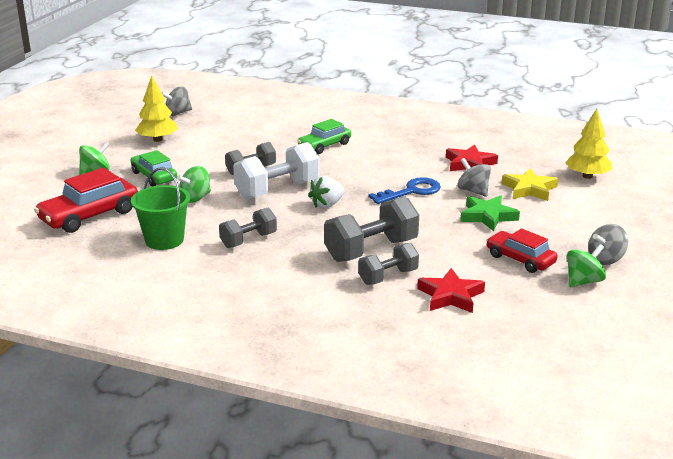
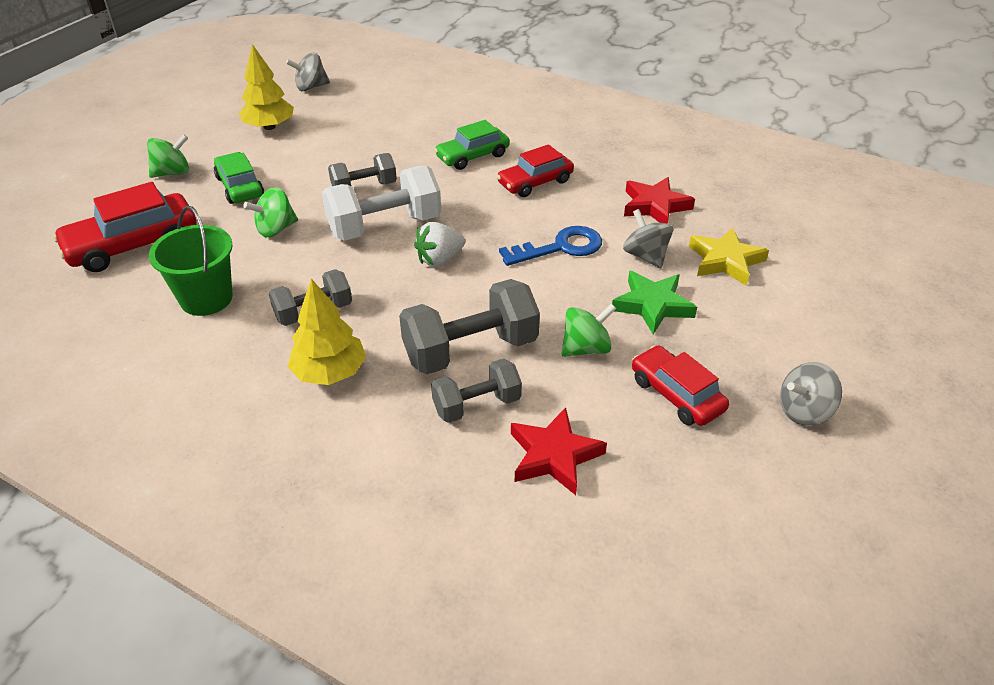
camera: 10 degrees right, 15 degrees up
(378, 157) = (535, 182): none -> red car
(583, 281) = (759, 452): green spinning top -> green spinning top (586, 348)
(587, 176) = (814, 245): yellow tree -> yellow tree (330, 372)

